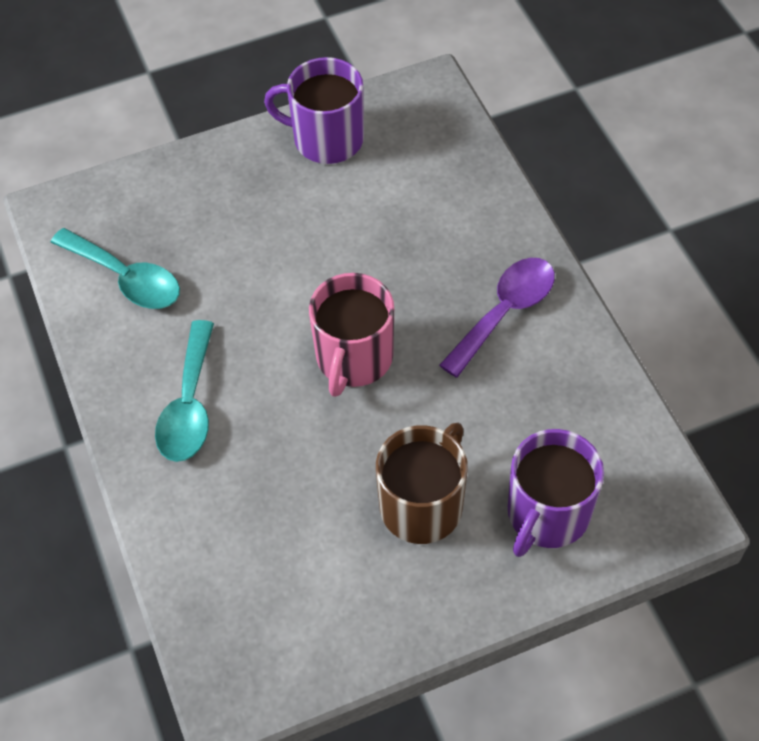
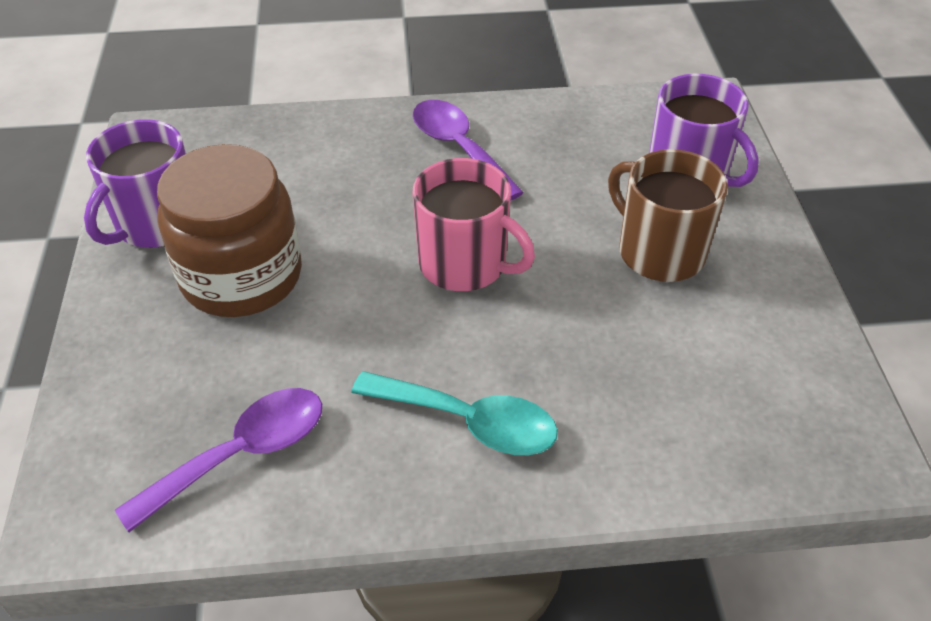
camera: 75 degrees left, 10 degrees down
(126, 278) = (242, 453): turquoise spoon -> purple spoon
(288, 214) = (241, 276): none -> brown jar

